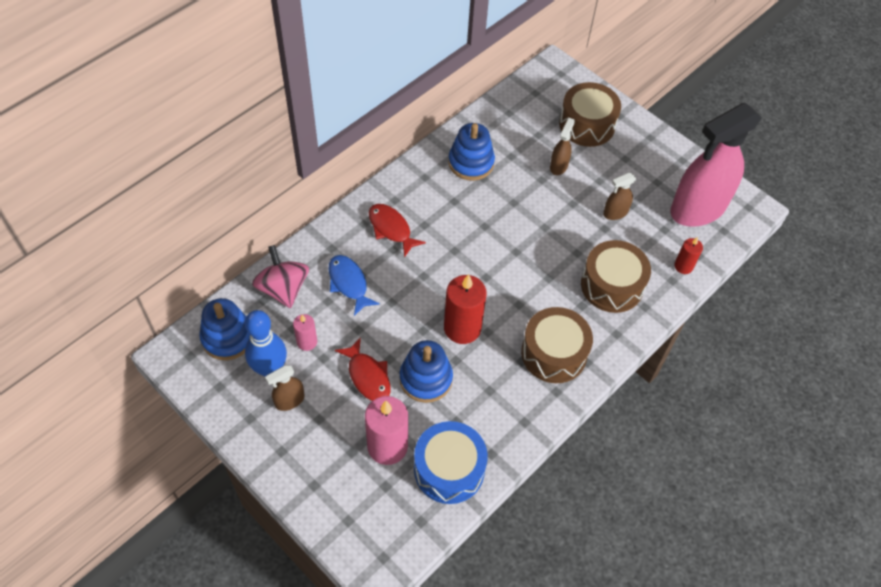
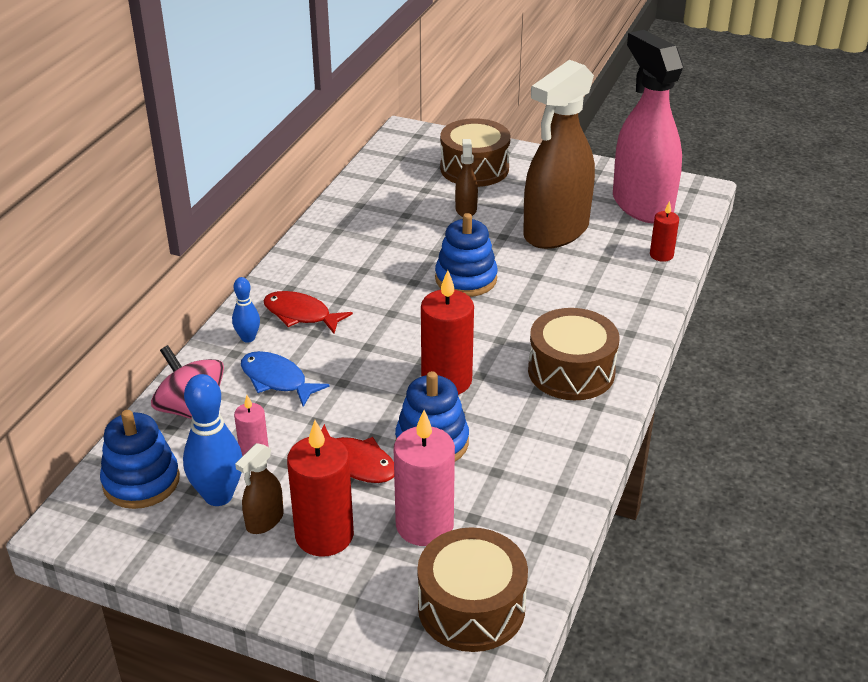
camera: 20 degrees left, 20 degrees down
(321, 428) = (324, 535): none -> red candle
(346, 237) = (248, 338): none -> blue bowling pin
(449, 469) = (518, 523): blue drum -> none
(471, 163) = (362, 232): blue stacking toy -> blue stacking toy (466, 279)
(612, 285) = (595, 293): brown drum -> brown drum (471, 607)
(615, 213) = (555, 231): brown spray bottle -> brown spray bottle, size x2.41
(697, 209) = (642, 205): pink spray bottle -> pink spray bottle turned 120 degrees clockwise

